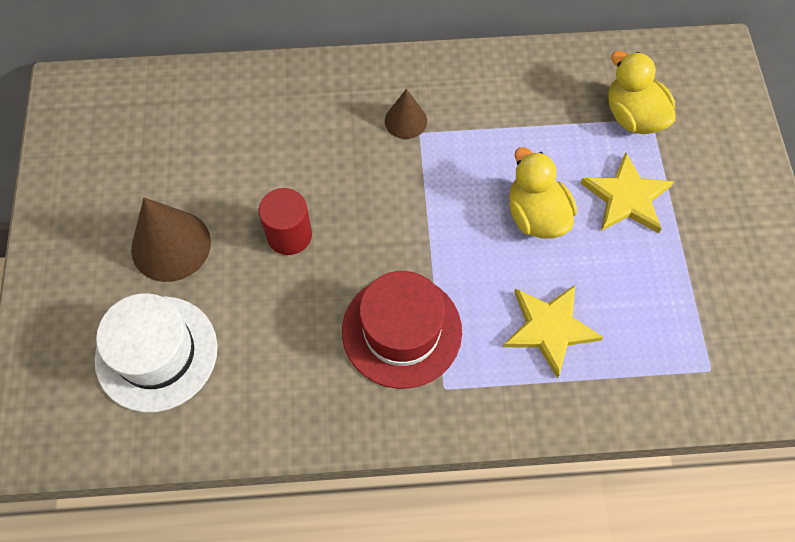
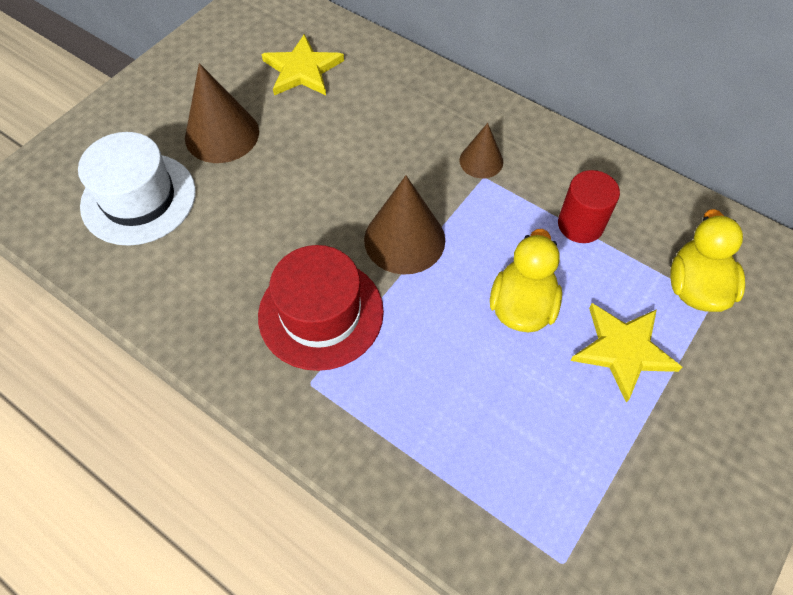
camera: 40 degrees right, 5 degrees down
(289, 235) = (309, 183): red cylinder -> red cylinder (580, 224)
(408, 226) = (404, 239): none -> brown cone
(549, 328) = (443, 405): yellow star -> yellow star (302, 70)

